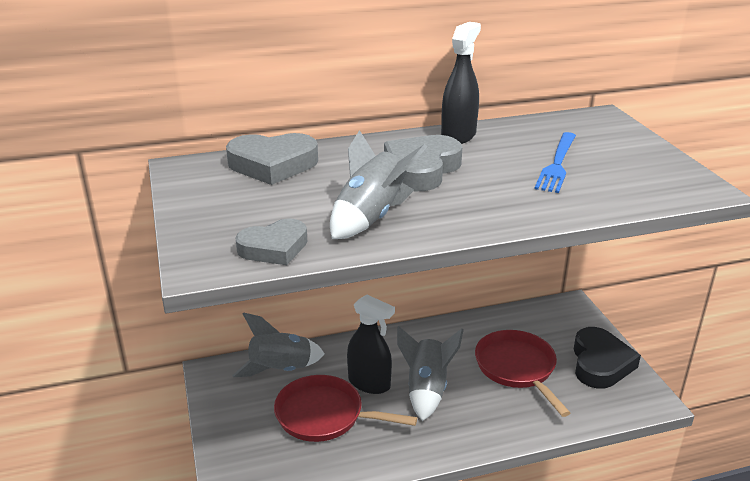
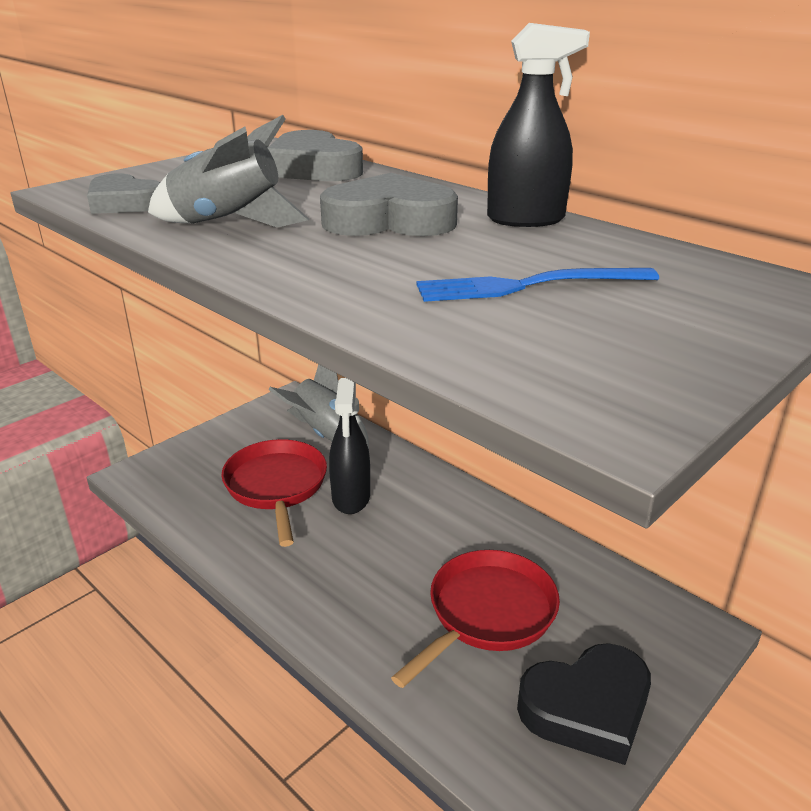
camera: 60 degrees right, 0 degrees up
(426, 389) = (375, 544): grey rocket -> none

